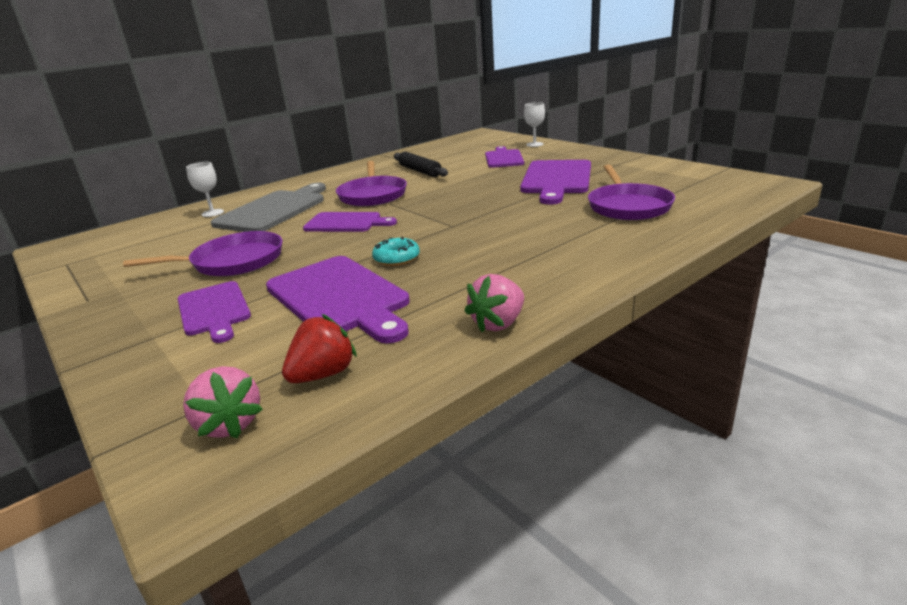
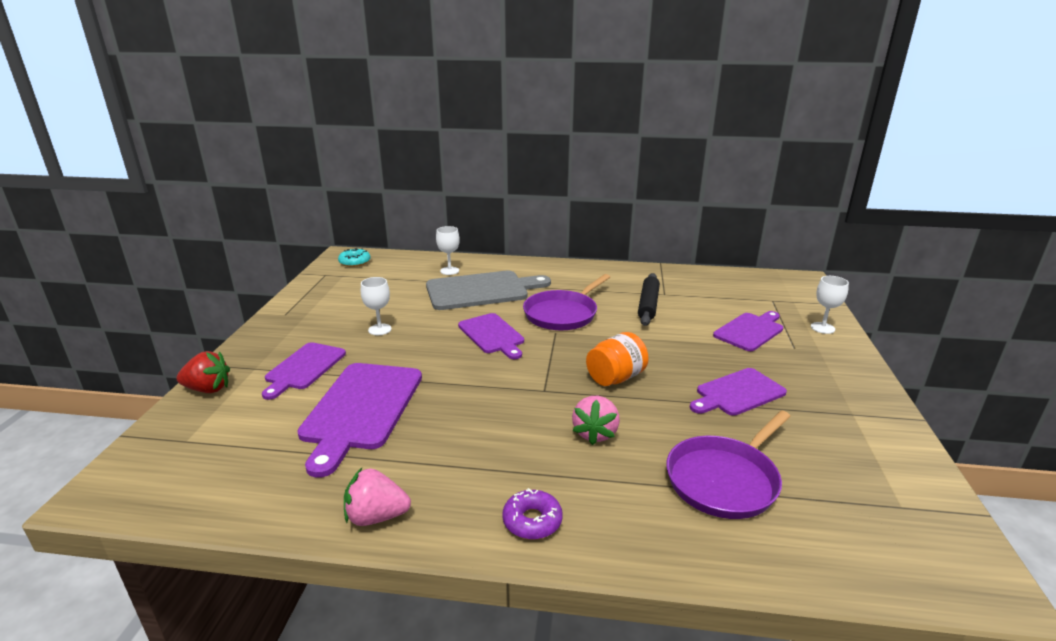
camera: 45 degrees right, 0 degrees up
(229, 424) = (170, 464): pink strawberry -> pink strawberry (595, 433)
(233, 261) = (380, 329): purple pan -> white goblet
(323, 374) = (247, 468): red strawberry -> red strawberry (208, 389)
(396, 258) = (450, 398): turquoise donut -> turquoise donut (355, 262)
(481, 202) = (615, 378): none -> orange jar
(556, 179) = (737, 393): purple cutting board -> purple cutting board, size x0.63
(587, 268) = (532, 521): none -> purple donut

